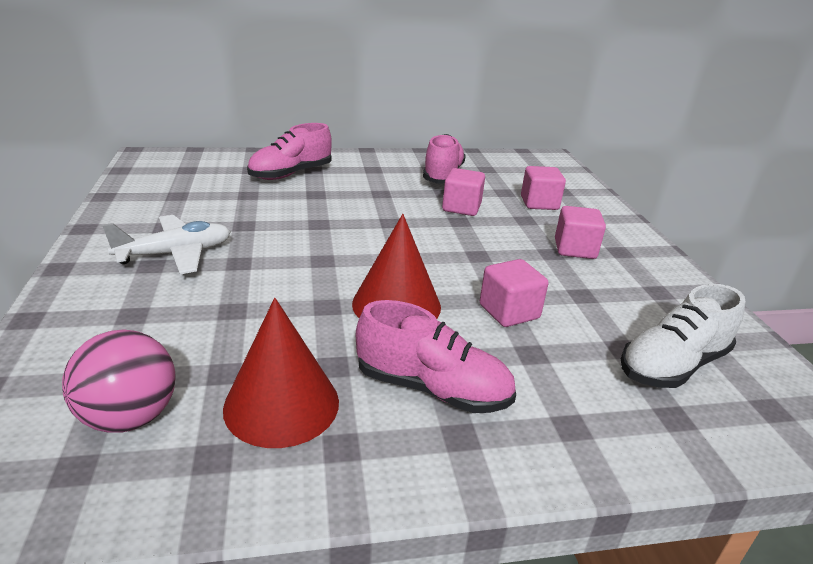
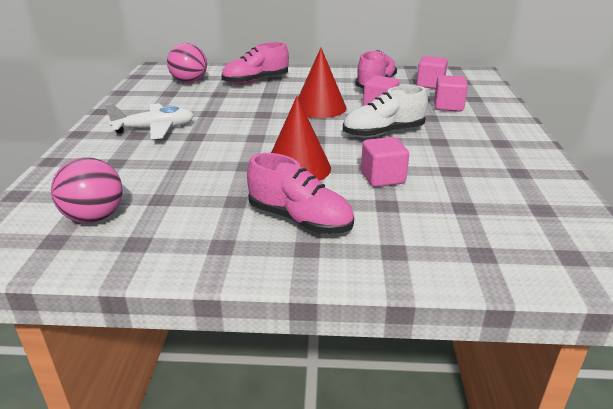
camera: 15 degrees right, 0 degrees up
(200, 177) = (189, 82): none -> pink ball
(281, 404) = (191, 219): red cone -> red cone (320, 107)
(575, 249) = (461, 139): pink cube -> pink cube (430, 84)
(672, 365) = (500, 221): white shoe -> white shoe (383, 133)

